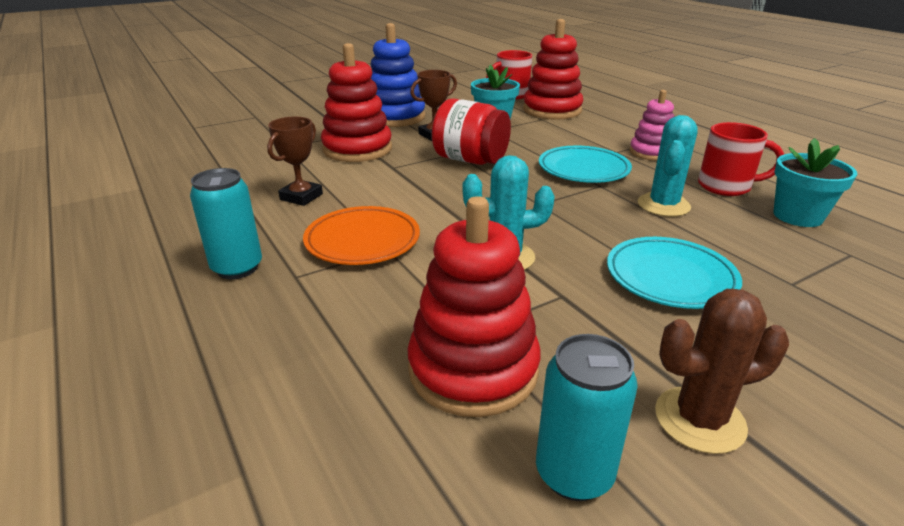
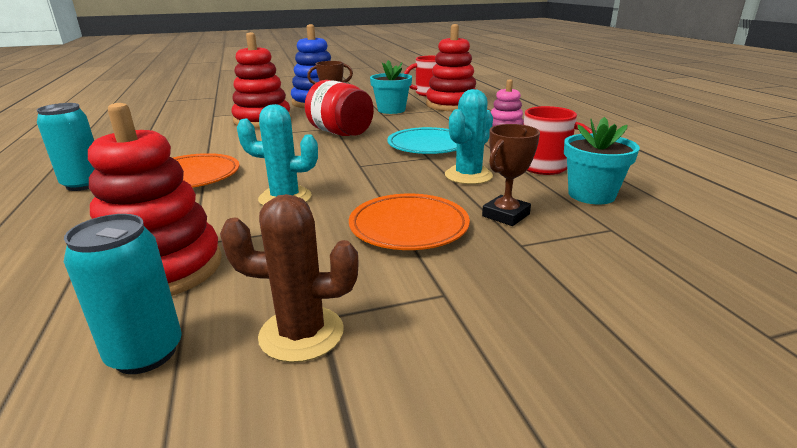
camera: 15 degrees right, 5 degrees down
(301, 197) = (184, 146): brown trophy -> brown trophy (505, 215)
(670, 277) = (409, 227): turquoise plate -> orange plate

